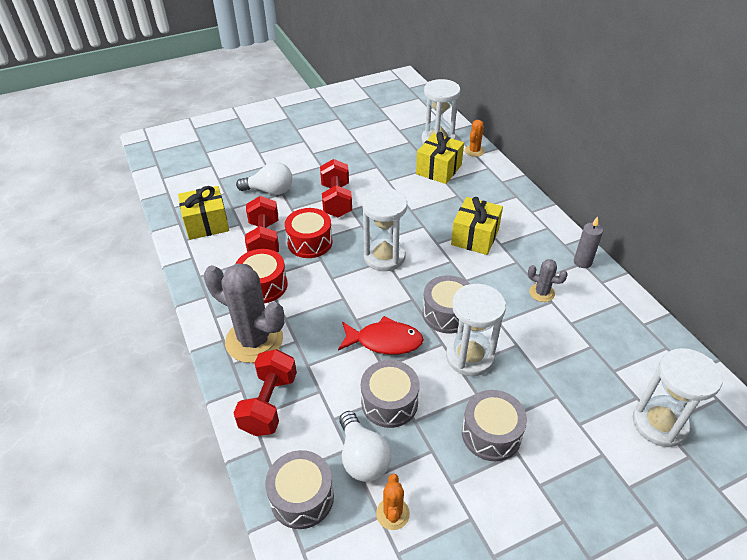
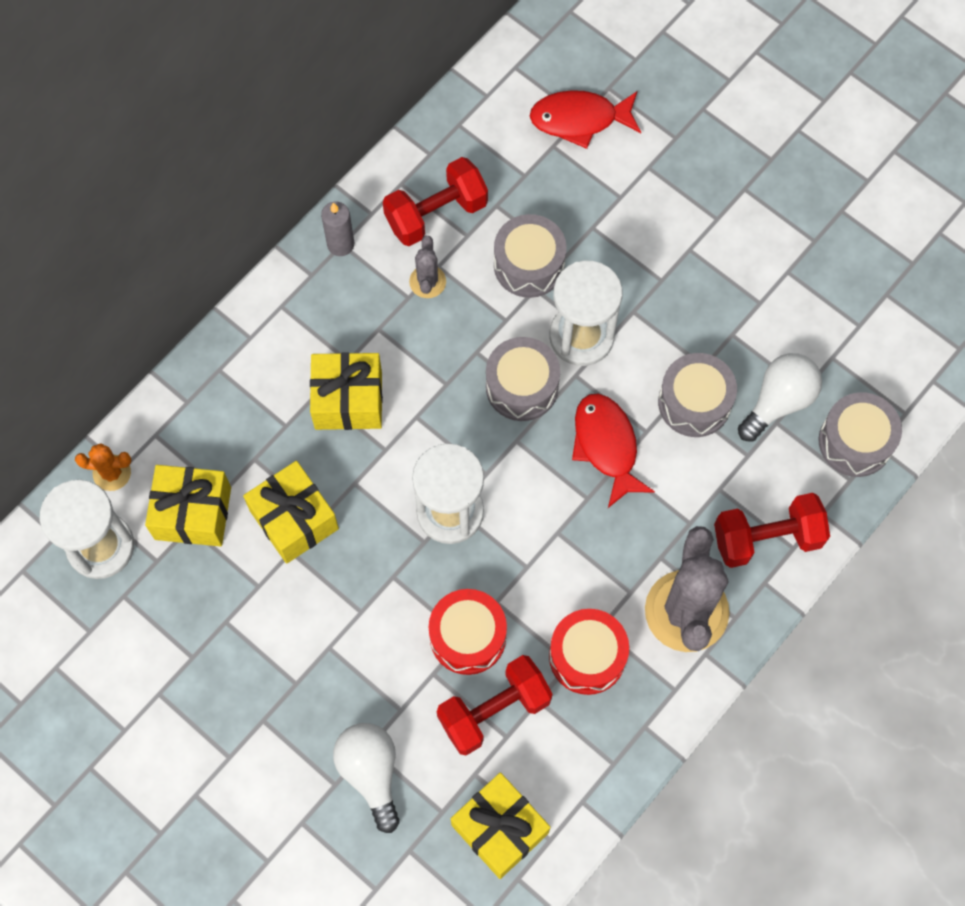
camera: 115 degrees left, 25 degrees up
(336, 200) = (349, 646): red dumbbell -> red dumbbell (436, 214)
(393, 513) = (823, 345): orange cactus -> none
(415, 200) = (294, 519): none -> yellow gift
(491, 434) = (680, 281): grey drum -> grey drum (529, 265)
(659, 423) = (579, 119): white hourglass -> red fish

